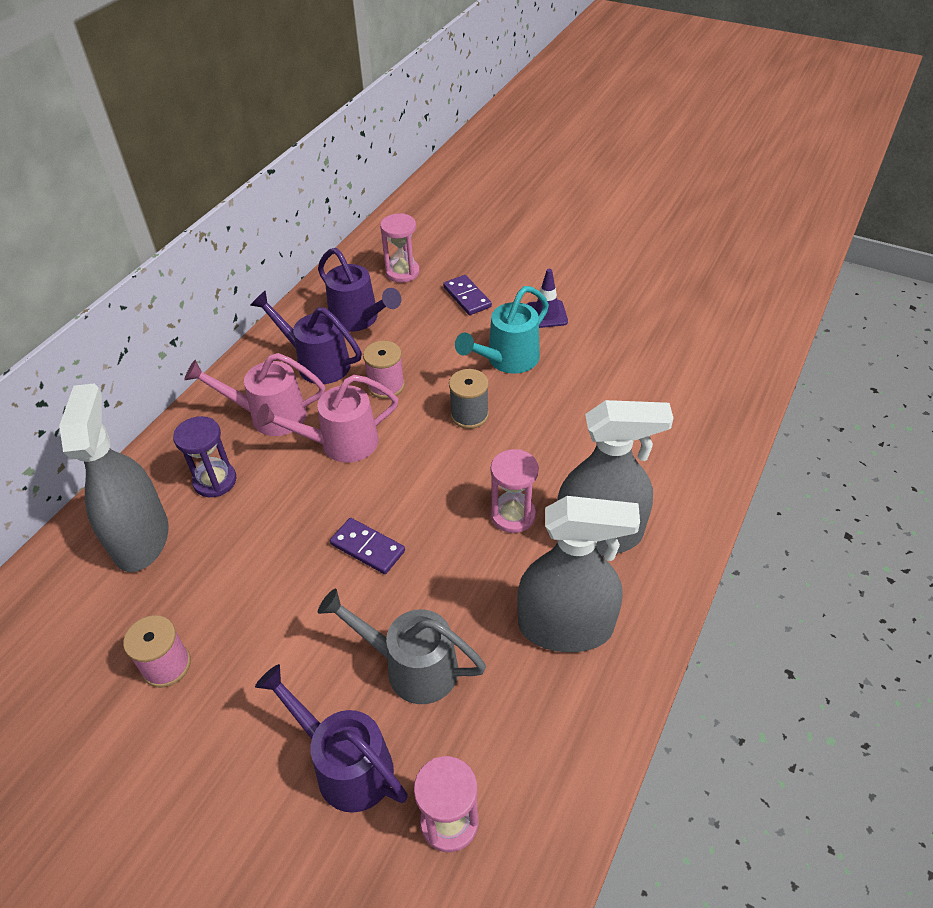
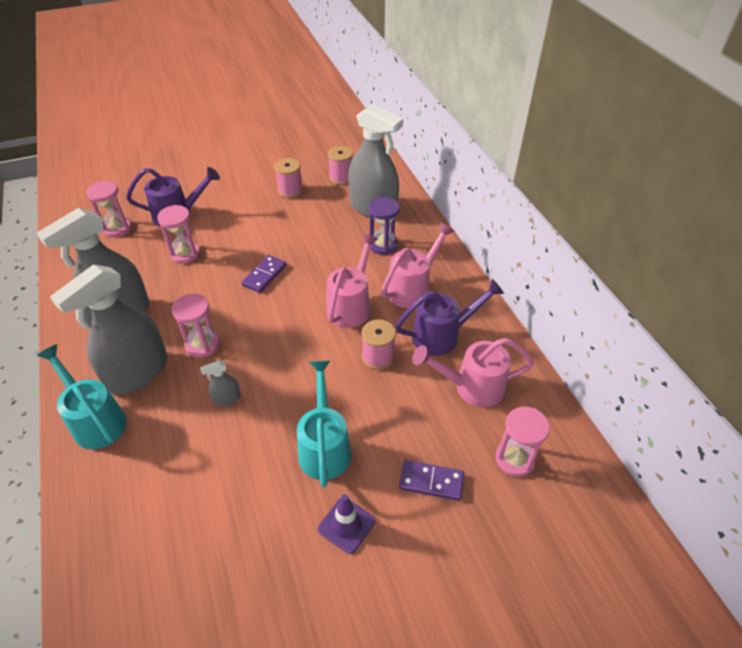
camera: 130 degrees right, 0 degrees up
(85, 626) = (341, 178): none -> pink spool
(359, 319) = (472, 387): purple watering can -> pink watering can
(367, 548) = (264, 275): purple domino -> purple domino turned 45 degrees counterclockwise
(411, 667) = (185, 253): grey watering can -> pink hourglass
(469, 415) = (299, 381): grey spool -> none
(541, 446) = (226, 398): none -> grey spray bottle
(672, 514) = (96, 420): none -> turquoise watering can

